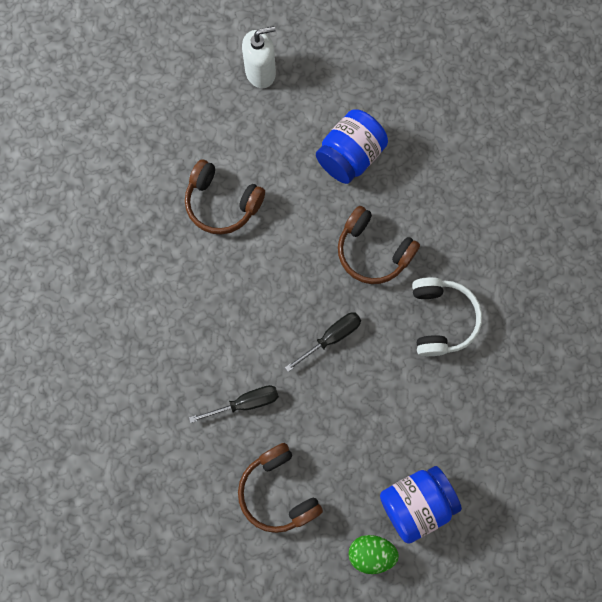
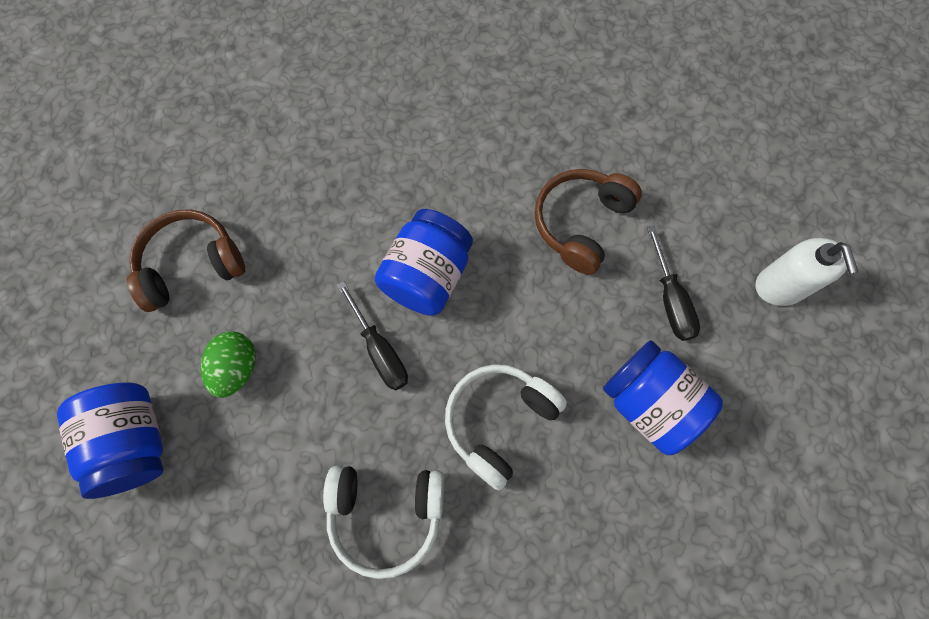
camera: 95 degrees right, 5 degrees down
(246, 402) = (309, 235): black screwdriver -> black screwdriver (670, 300)
(272, 310) = (427, 276): none -> blue jar
(371, 552) = (86, 374): green egg -> green egg (237, 368)
(373, 251) = (499, 421): brown headphones -> white headphones

